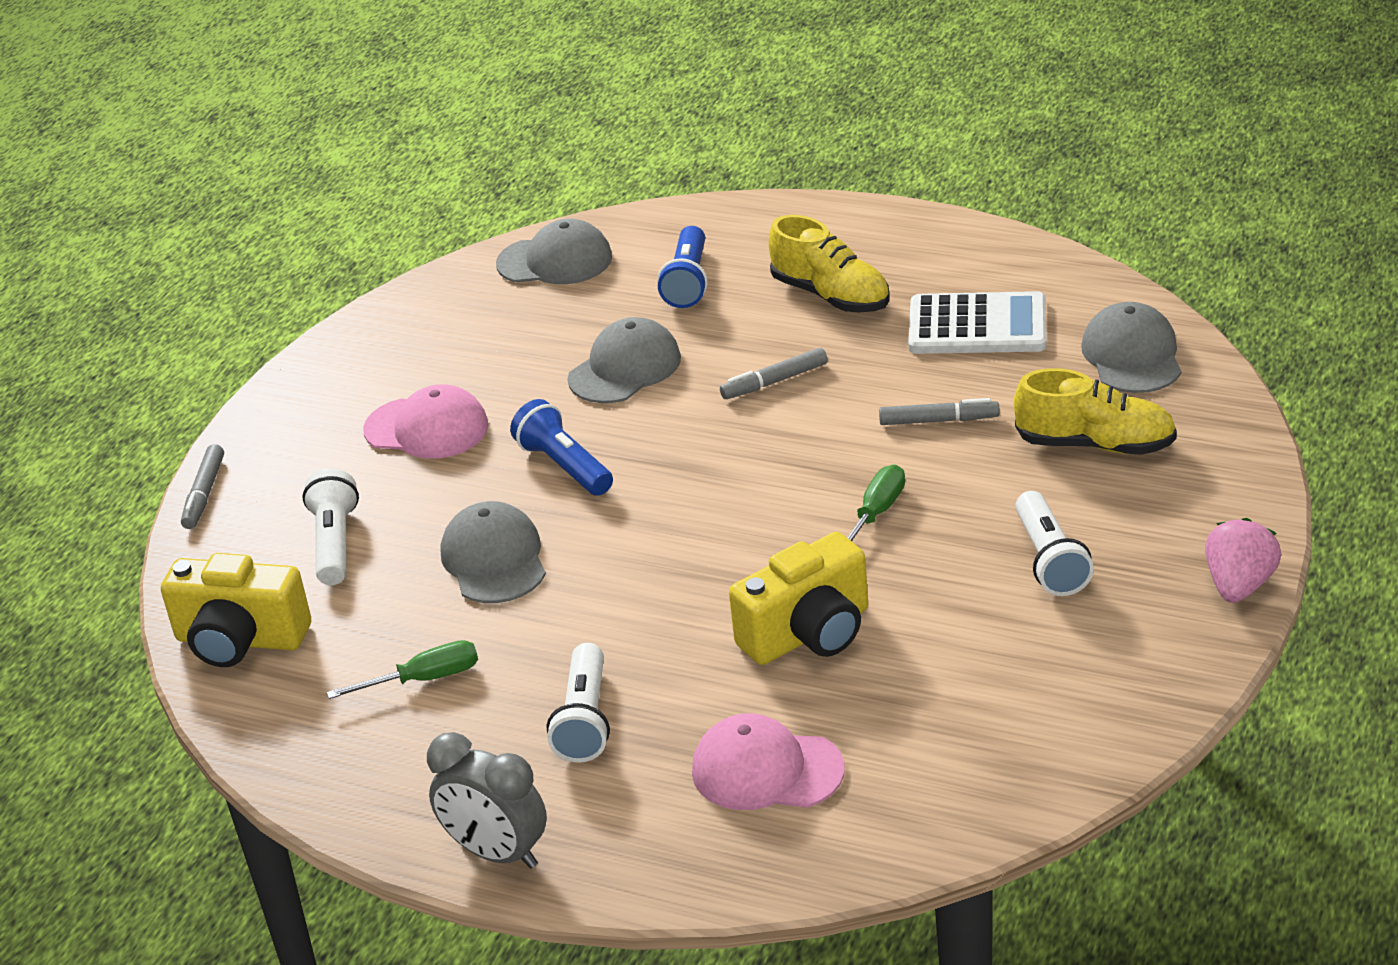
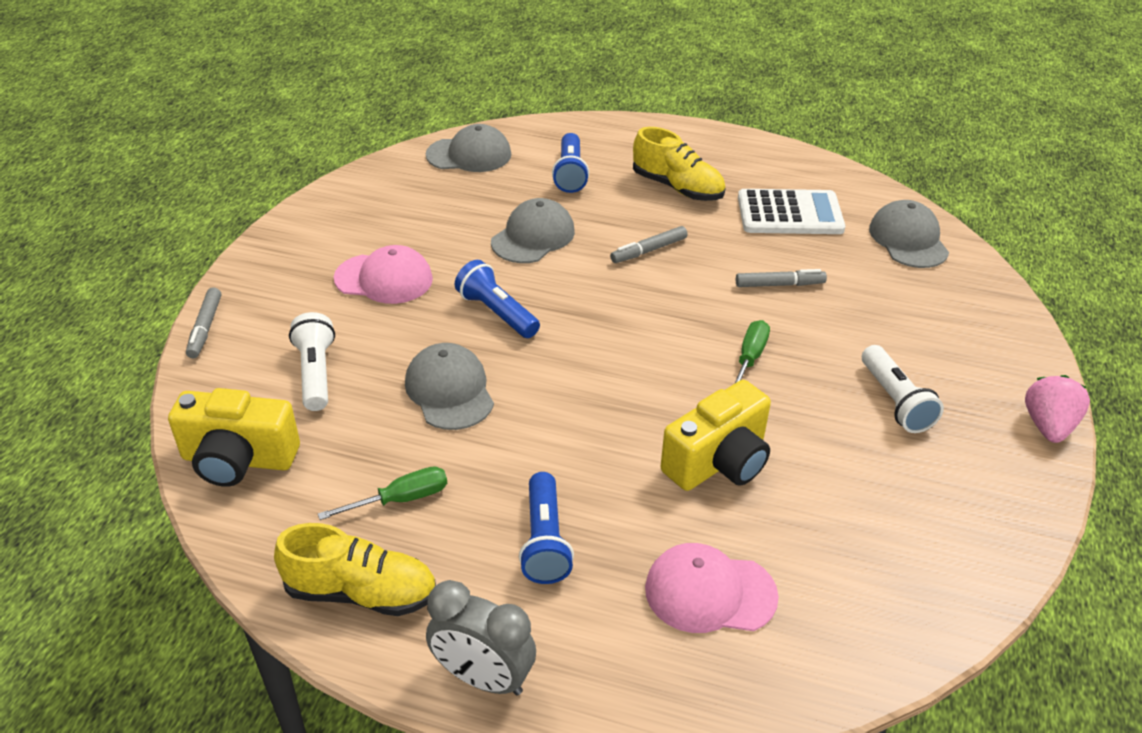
camera: 10 degrees left, 5 degrees up
(585, 720) = (544, 541): white flashlight -> blue flashlight
(1095, 444) = (902, 307): yellow shoe -> yellow shoe (361, 592)

